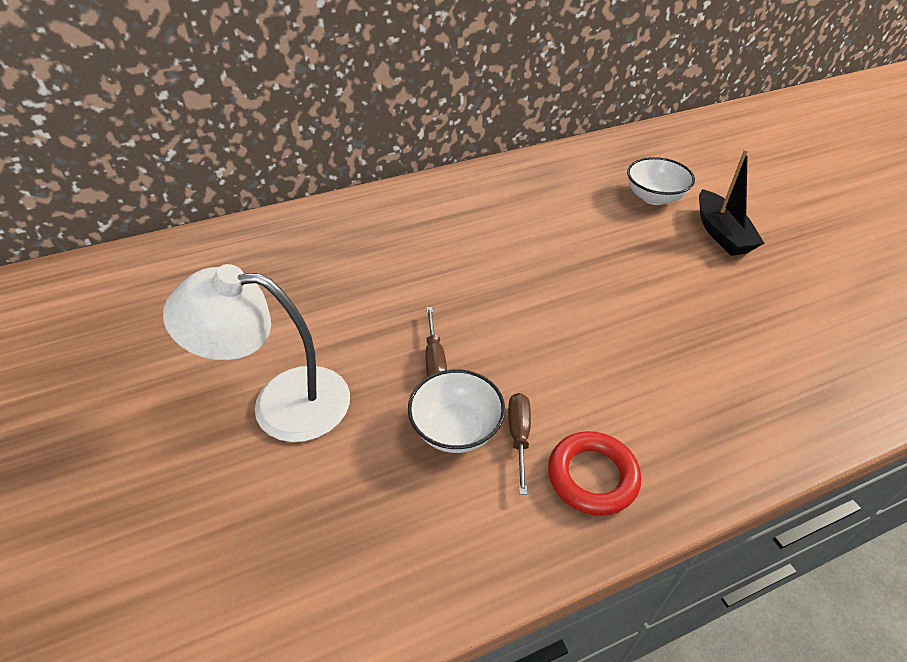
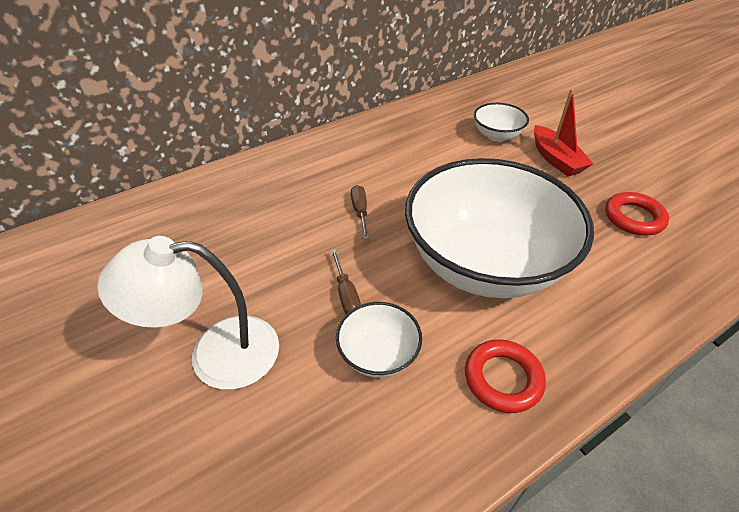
camera: 10 degrees left, 0 degrees up
(519, 436) = (433, 353): brown screwdriver -> brown screwdriver (360, 211)
(602, 345) = (484, 263): none -> white bowl
(721, 233) = (556, 159): black boat -> red boat
(802, 314) = (633, 218): none -> red ring

